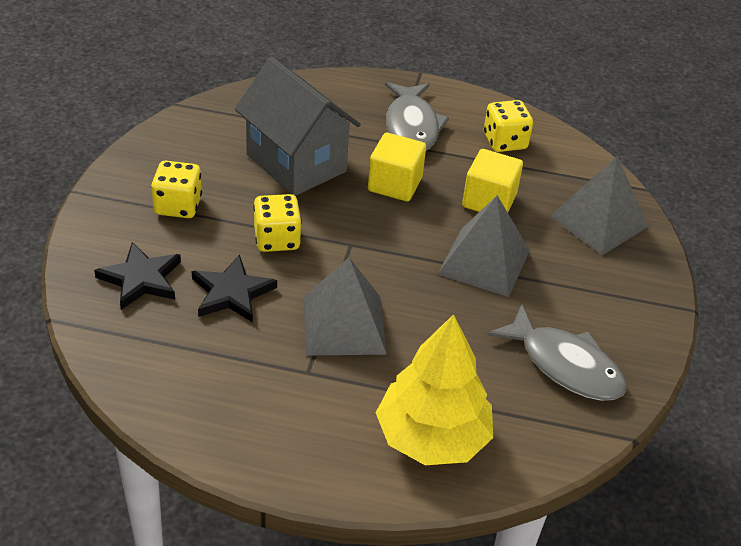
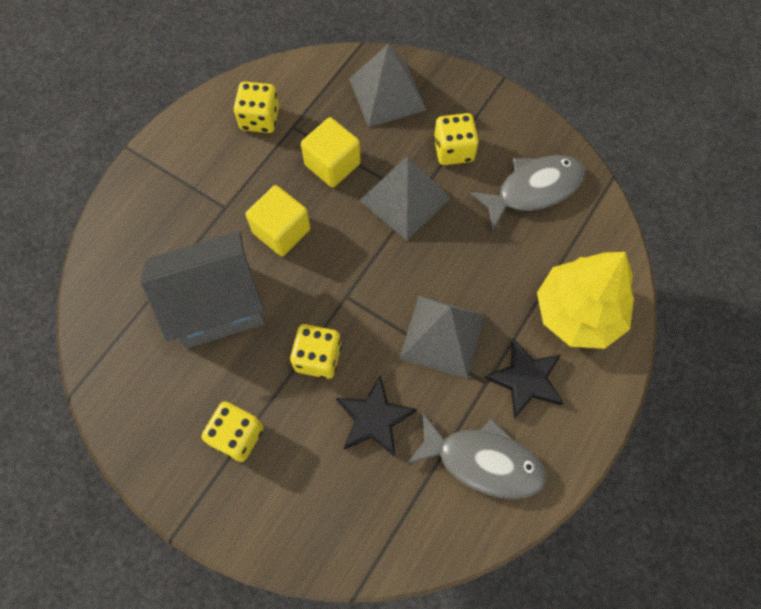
camera: 65 degrees left, 25 degrees up
(141, 279) = (328, 497): black star -> black star (526, 379)
(412, 126) = (206, 185): grey fish -> grey fish (483, 461)
(568, 287) = (453, 150): none -> yellow dice

